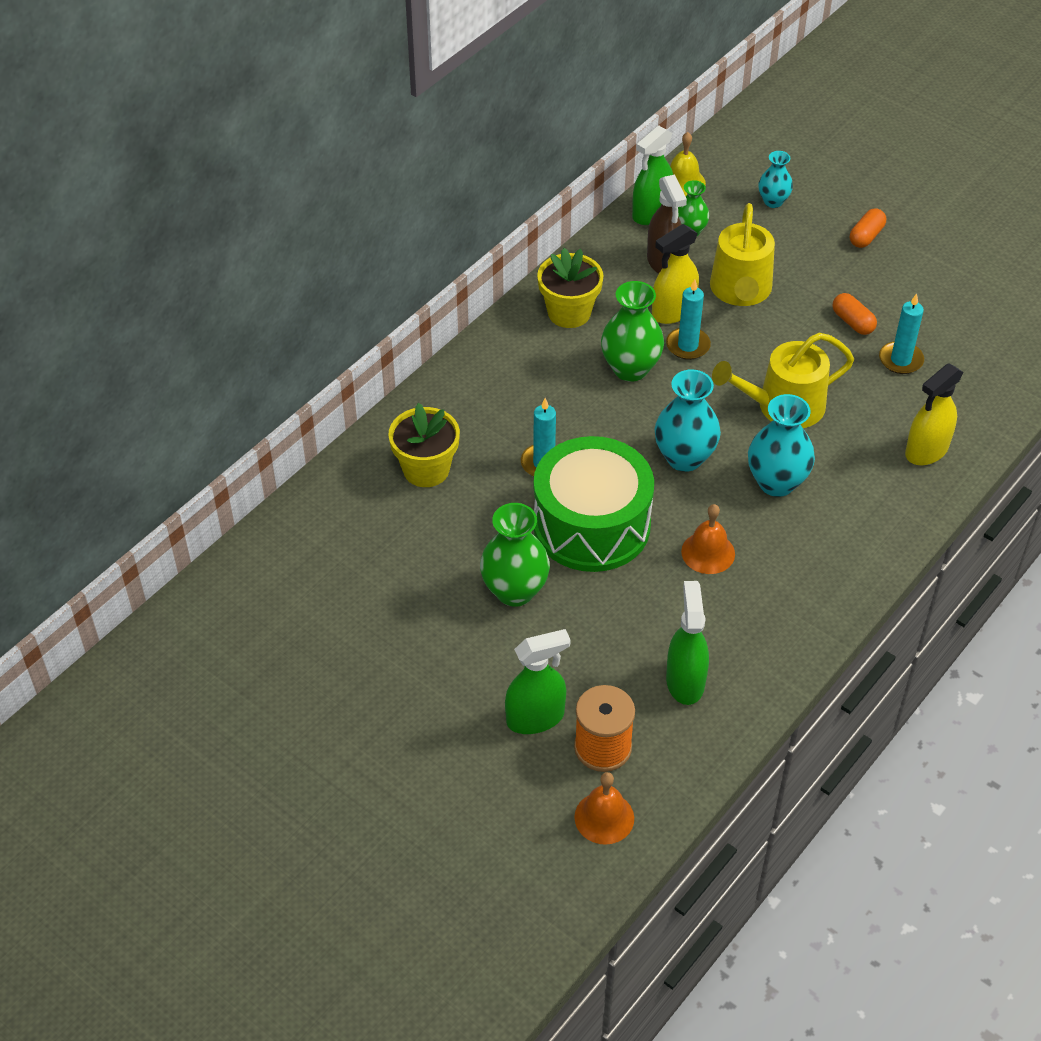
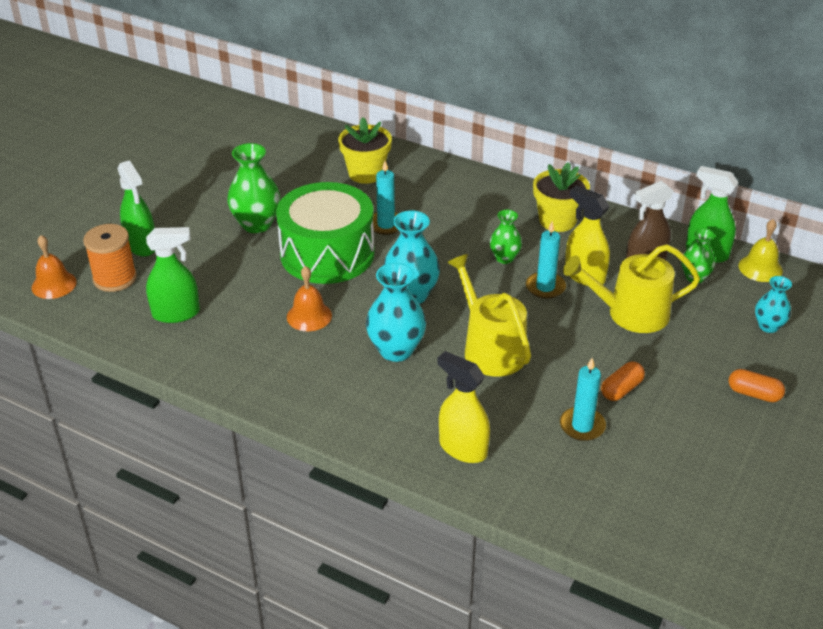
camera: 80 degrees right, 10 degrees down
(630, 369) = (504, 258): green vase -> green vase, size x0.60

